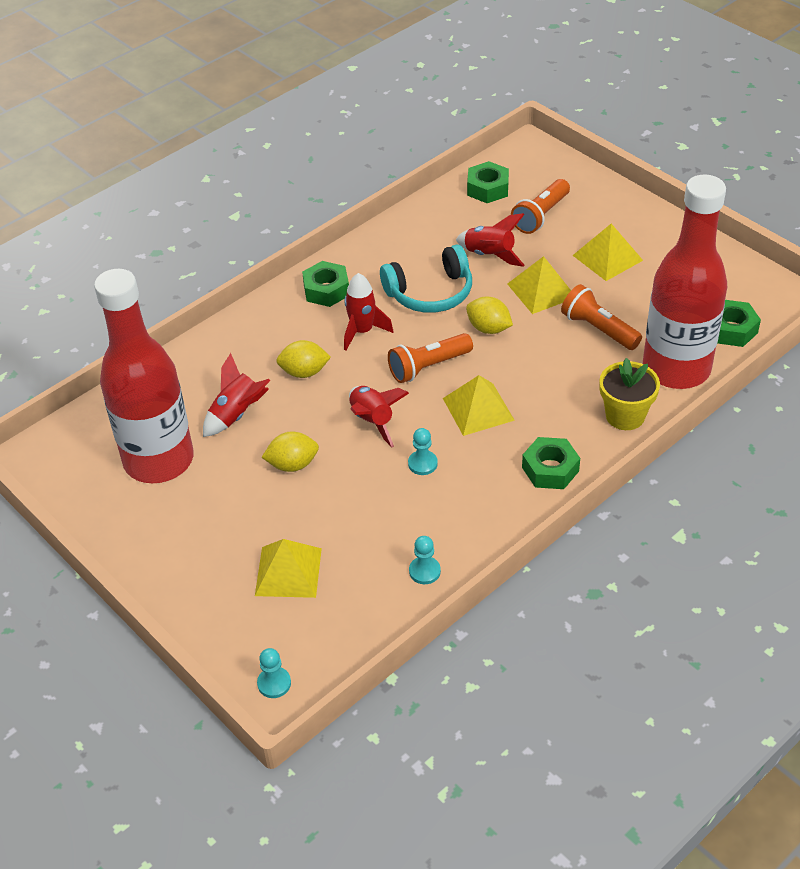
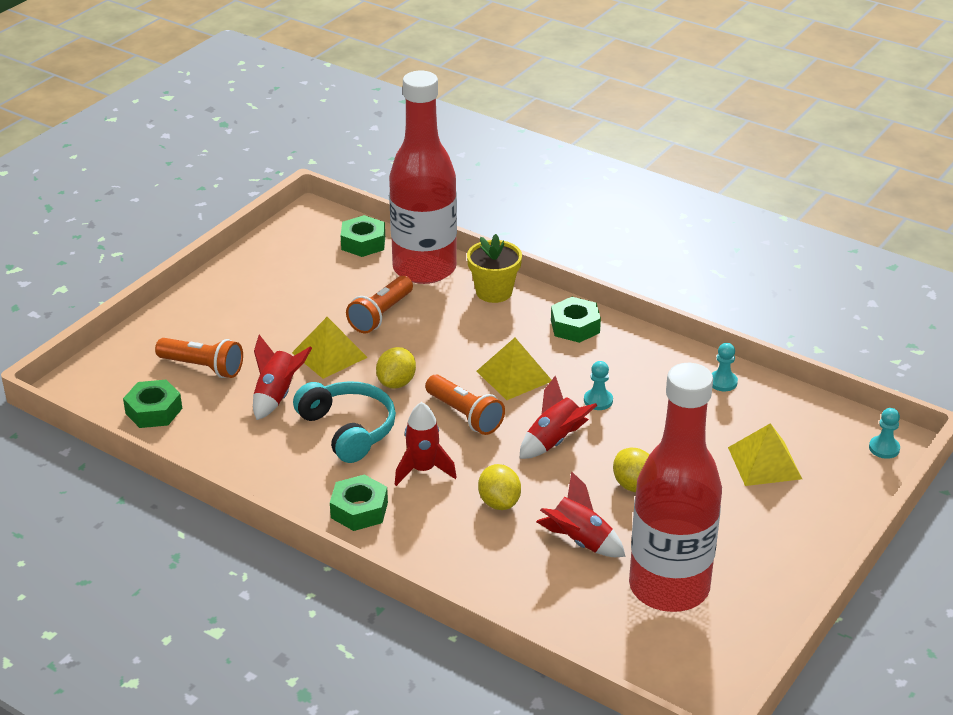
camera: 105 degrees left, 10 degrees down
(607, 257) = (269, 318): yellow pyramid -> none

